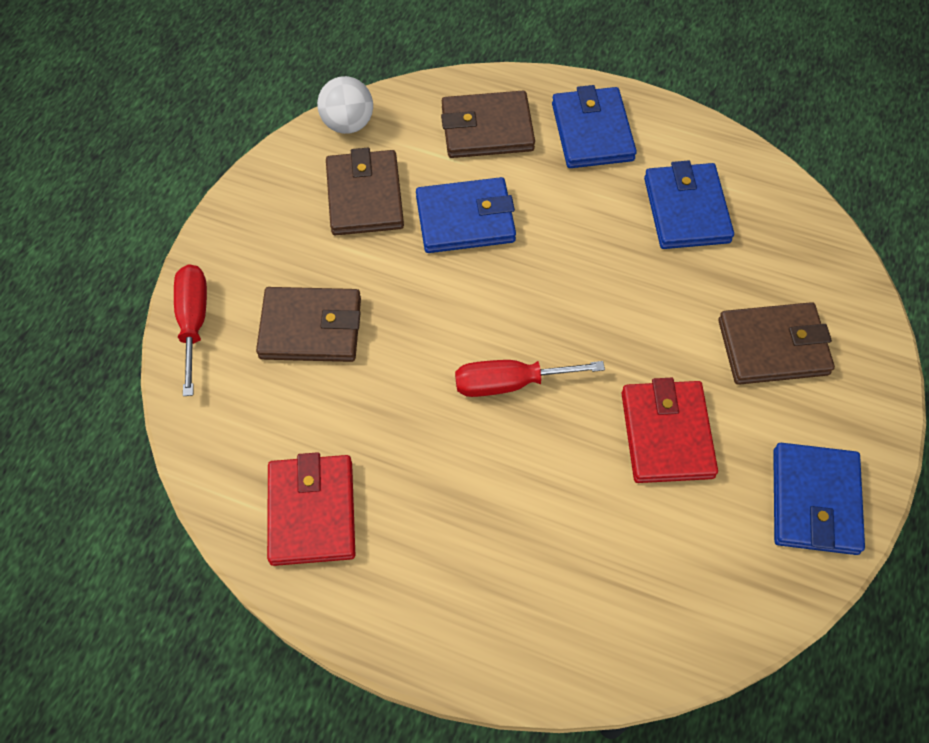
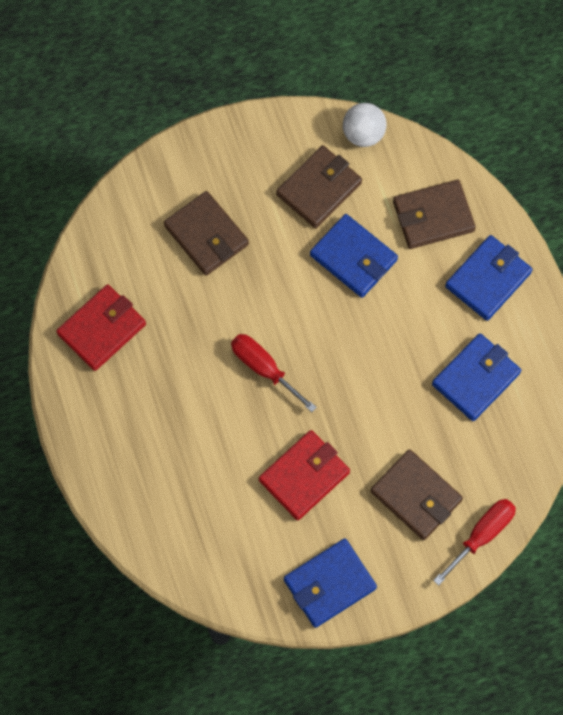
camera: 50 degrees right, 10 degrees up
(193, 322) = (156, 171): red screwdriver -> red screwdriver (482, 535)
(487, 129) = (433, 216): brown wallet -> brown wallet turned 60 degrees counterclockwise

